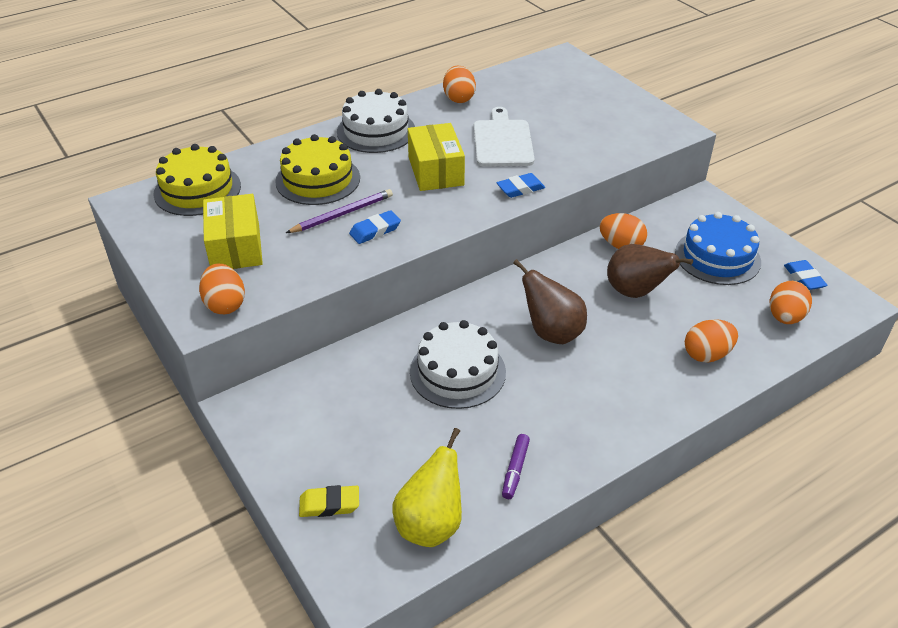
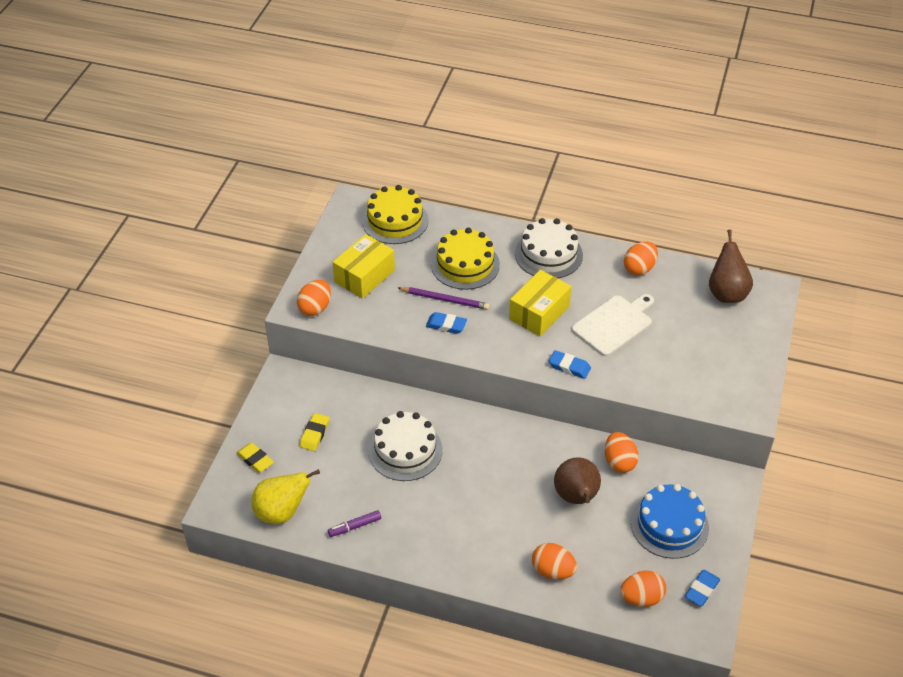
camera: 50 degrees right, 5 degrees up
(355, 430) = (314, 434): none -> yellow eraser
(551, 332) = (487, 475): brown pear -> brown pear (726, 293)

